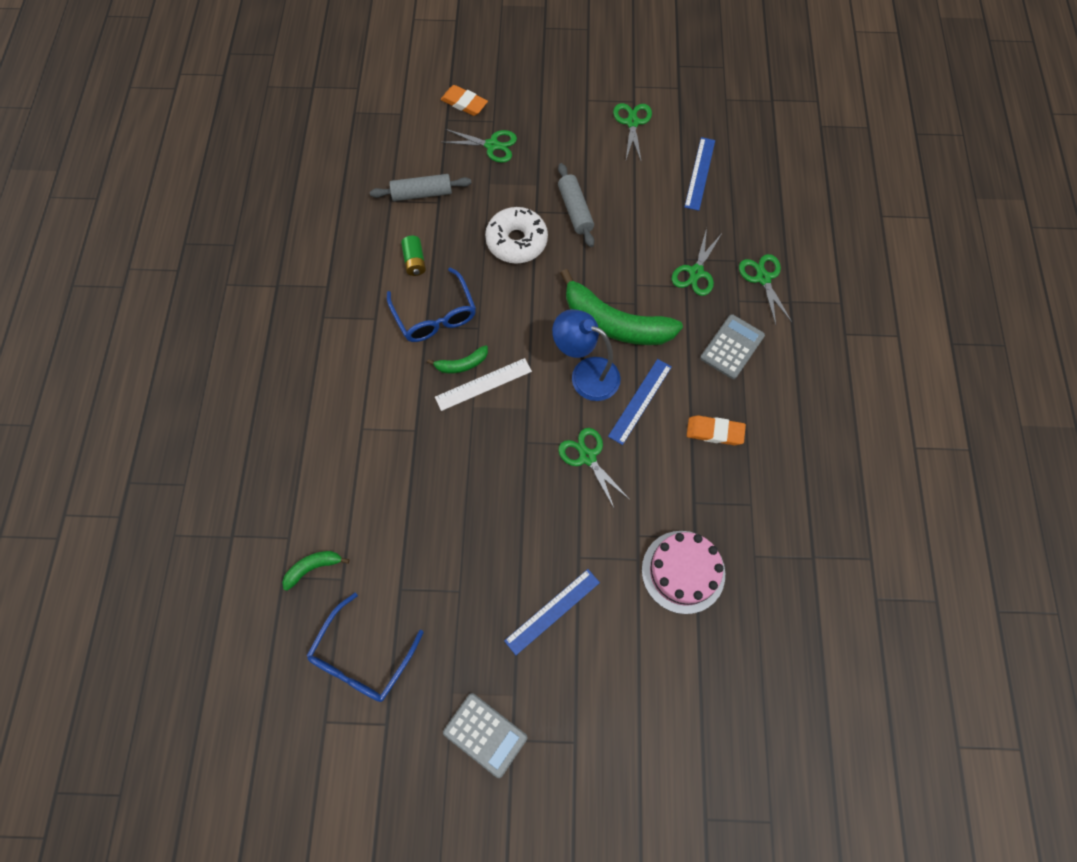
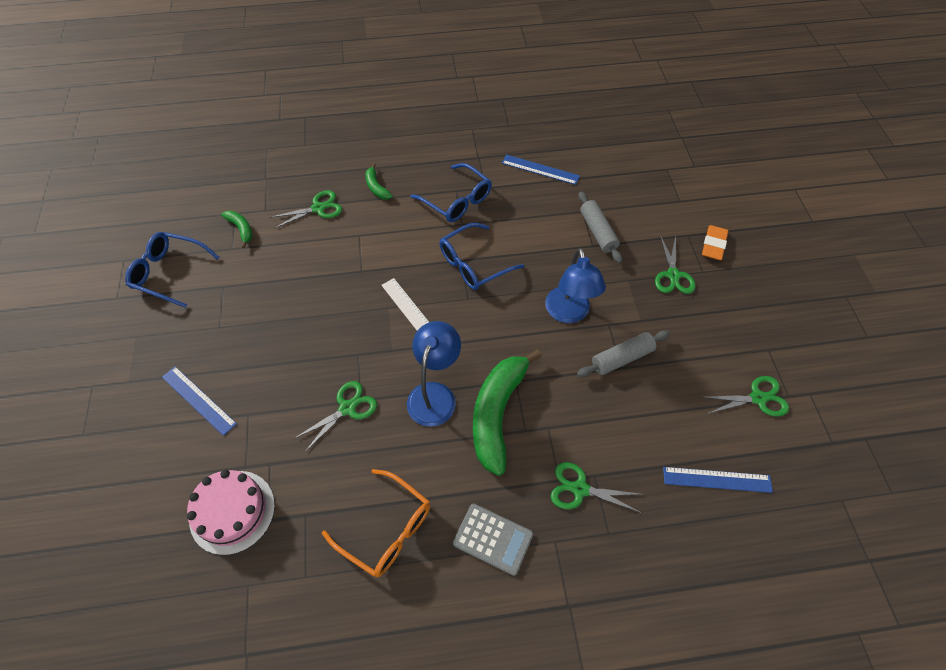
camera: 80 degrees right, 10 degrees down
(339, 318) = (457, 200): none -> blue glasses
(414, 261) = (525, 240): green battery -> none
(462, 364) = (428, 292): green banana -> green banana (376, 187)
(485, 735) = (99, 365): grey calculator -> none
(516, 241) = (569, 313): white donut -> blue lamp
(640, 401) = (412, 449): blue ruler -> blue ruler (540, 169)
(714, 432) = (386, 529): orange eraser -> orange glasses
(763, 278) = (593, 569): green scissors -> green scissors (318, 208)

